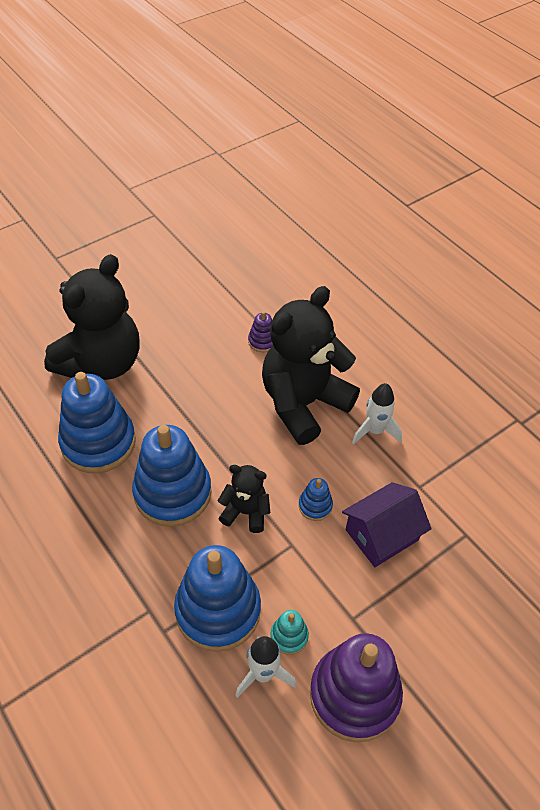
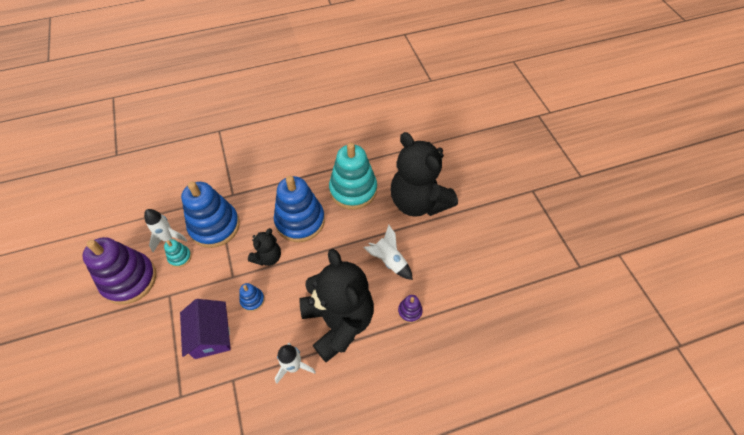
camera: 110 degrees right, 5 degrees up
(98, 442) = (353, 190): blue stacking toy -> turquoise stacking toy
(203, 374) = (389, 261): none -> white rocket

